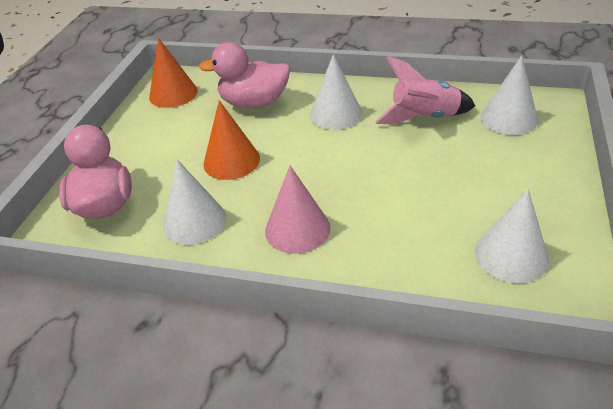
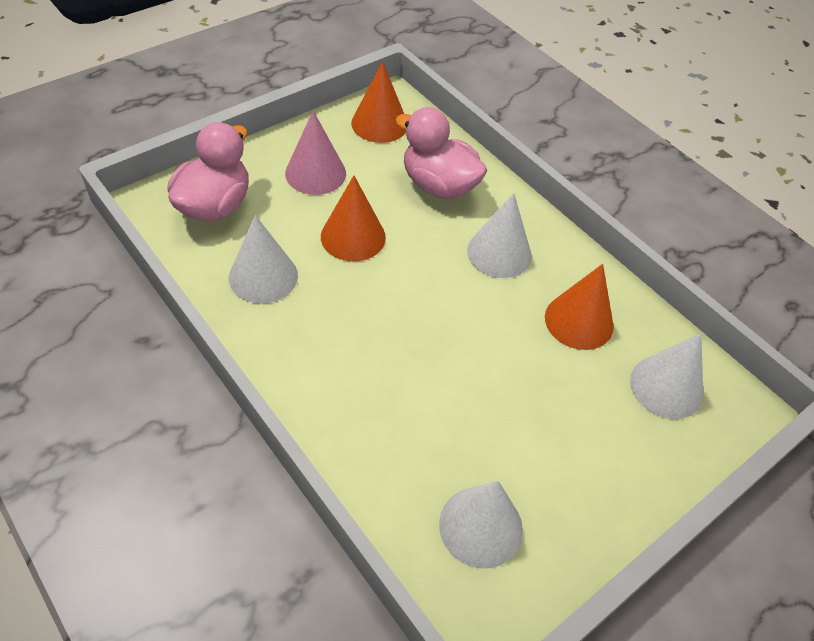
camera: 30 degrees right, 10 degrees up
(297, 229) = (333, 349): pink cone -> pink cone (315, 173)
(424, 118) = (579, 321): pink rocket -> orange cone

